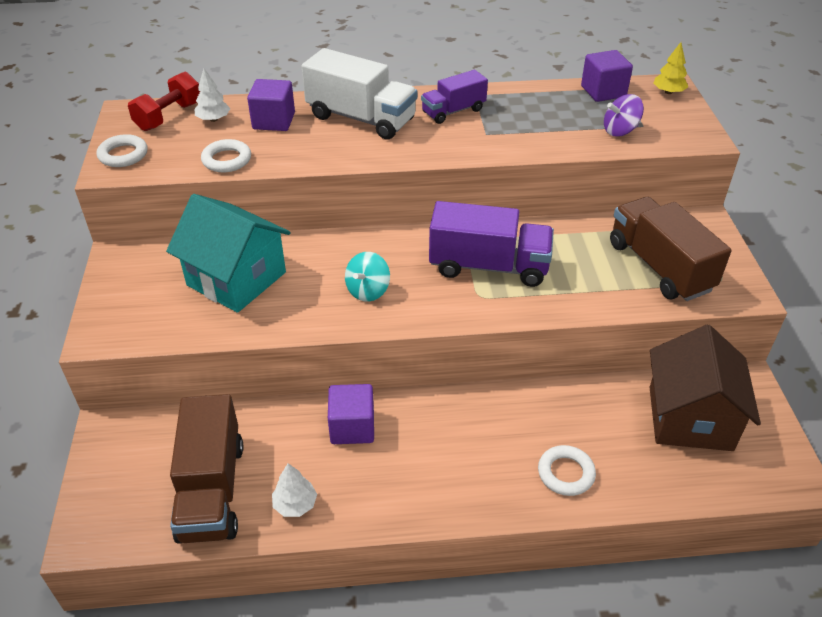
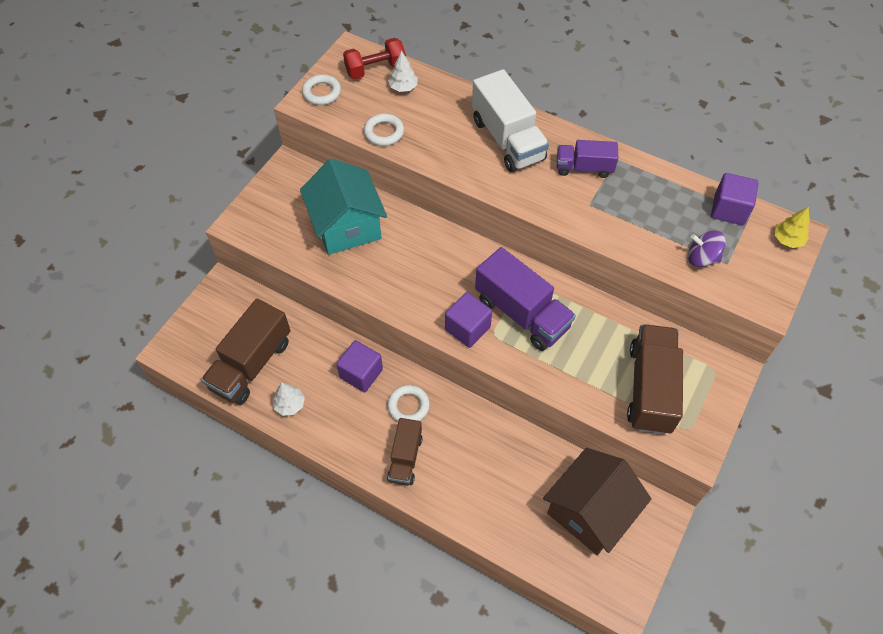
camera: 35 degrees right, 15 degrees up
(274, 121) = (443, 110): purple cube -> purple cube (467, 328)
(368, 291) = (422, 285): turquoise spinning top -> none
(473, 479) = (405, 458): none -> brown truck
(566, 473) = (467, 493): white ring -> white ring (408, 406)

